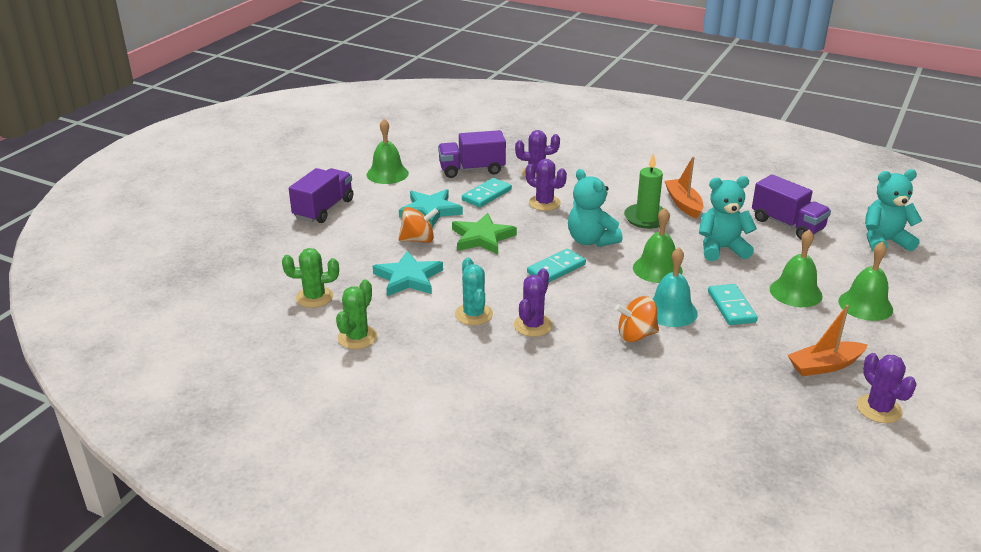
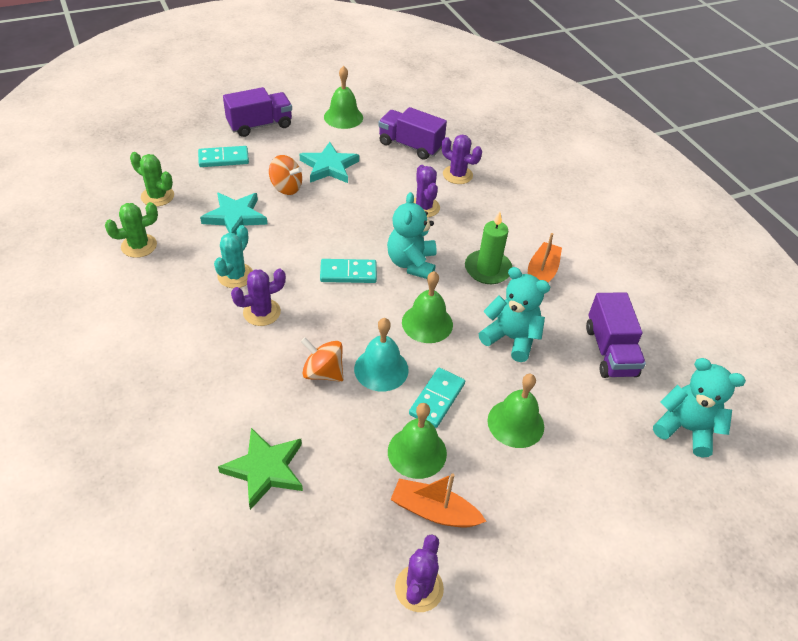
camera: 35 degrees right, 15 degrees up
(482, 238) = (333, 212): green star -> green star (265, 469)
(486, 195) = (389, 175): turquoise domino -> turquoise domino (223, 159)
(865, 305) = (563, 480): green bell -> green bell (417, 452)

